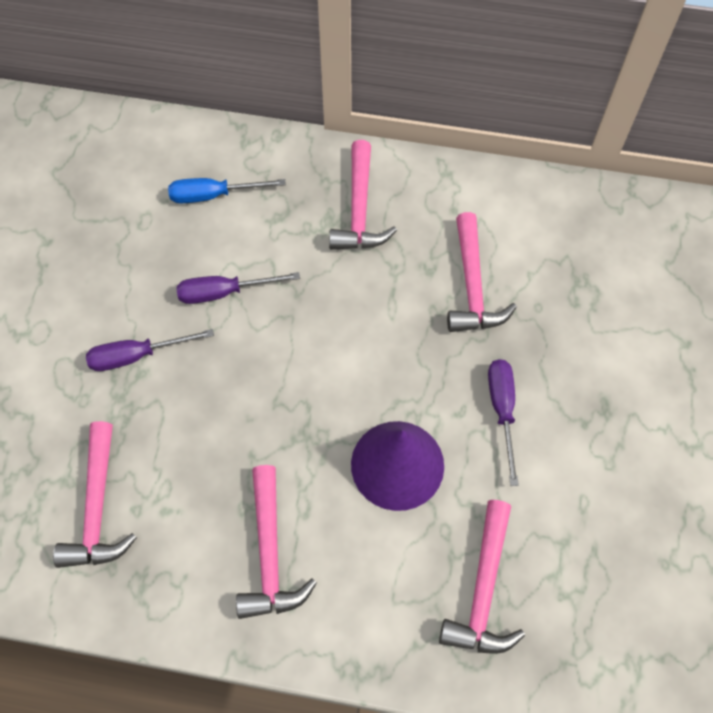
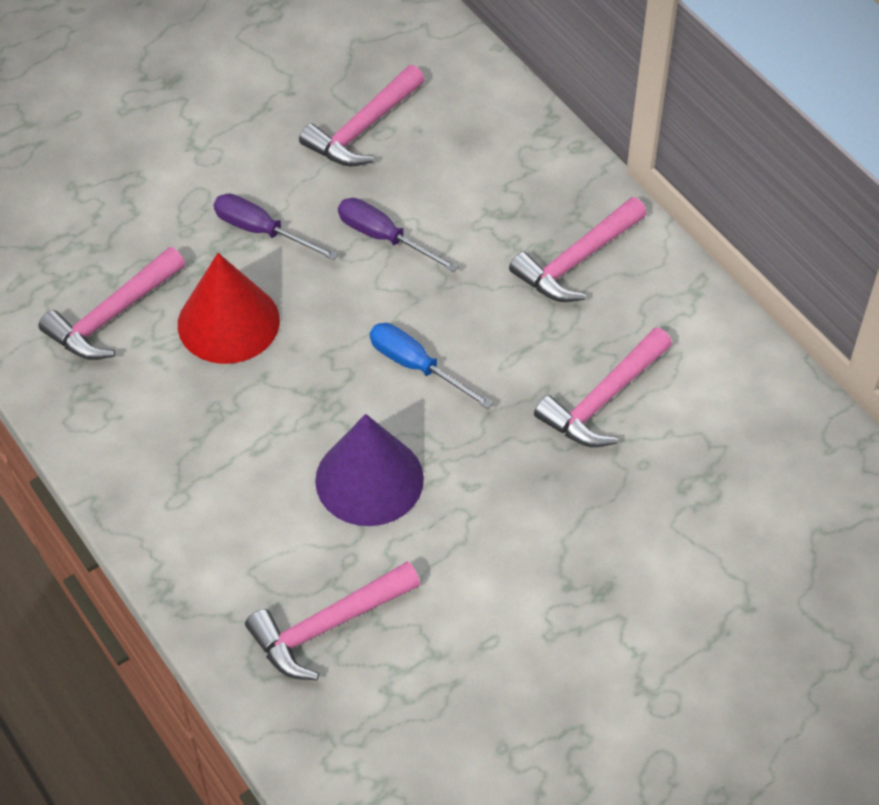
camera: 45 degrees right, 10 degrees down
(186, 439) = (228, 322): none -> red cone
(213, 195) = (463, 155): blue screwdriver -> blue screwdriver (416, 366)
(269, 553) = (197, 455): pink hammer -> pink hammer (363, 128)
(502, 410) = (507, 515): purple screwdriver -> none

